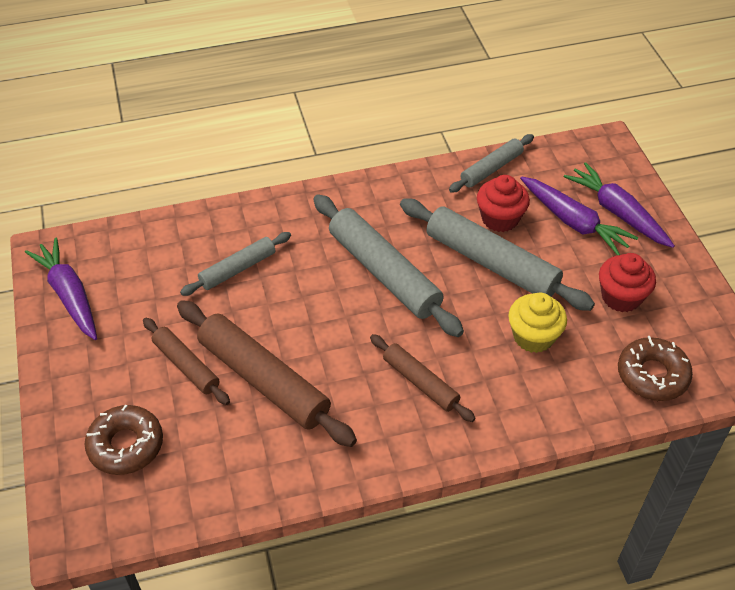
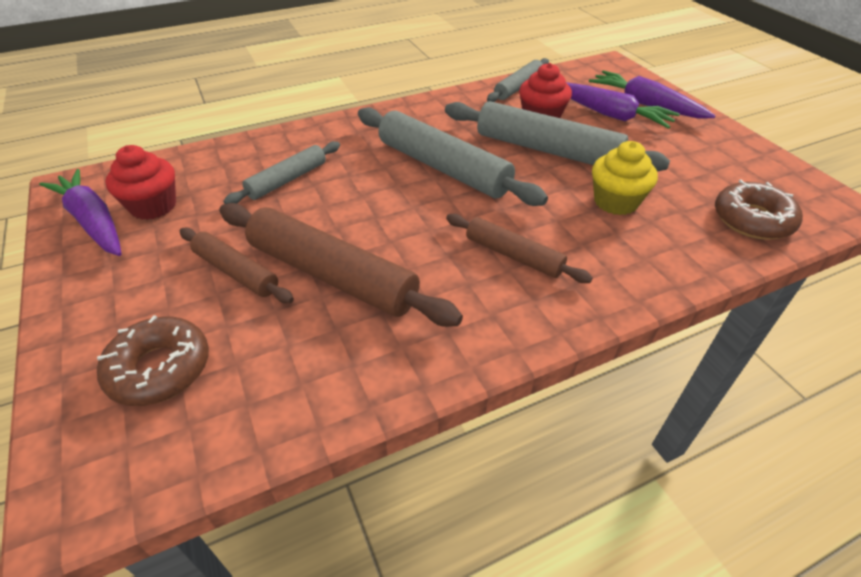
camera: 10 degrees left, 5 degrees down
(621, 297) = (684, 162): red cupcake -> red cupcake (153, 206)

